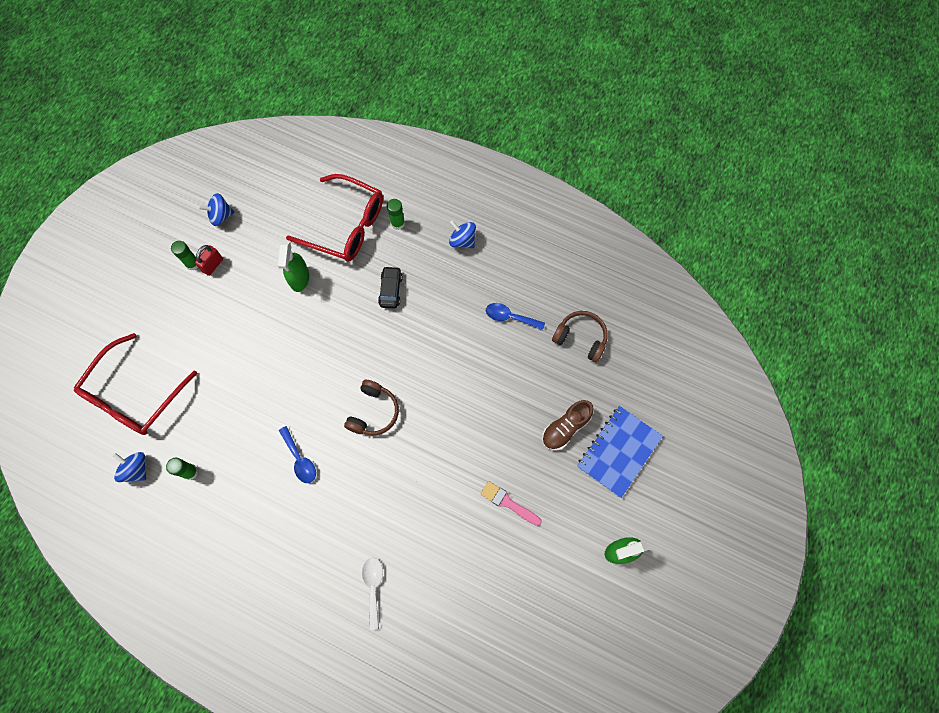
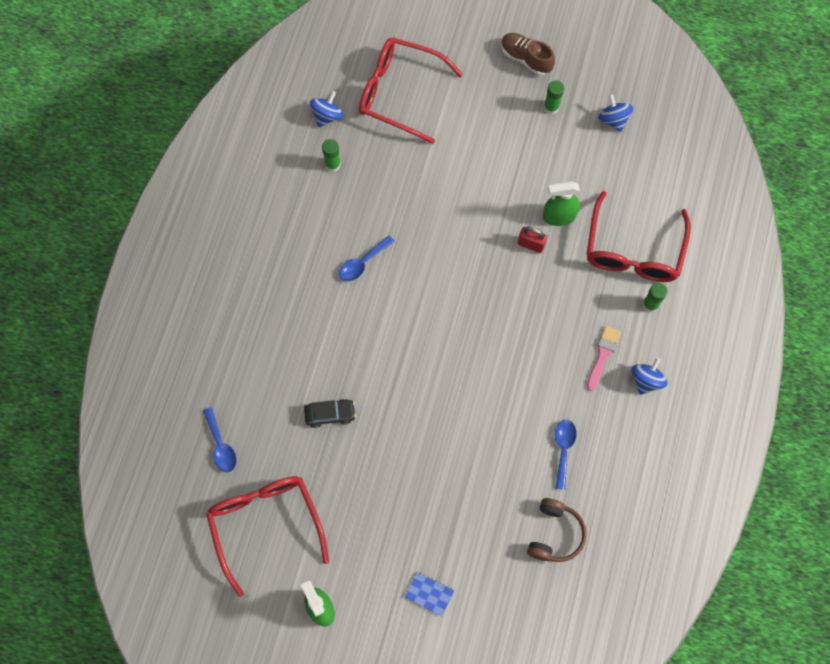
camera: 80 degrees right, 0 degrees up
(213, 265) = (554, 127): red padlock -> red padlock (531, 244)
(373, 412) = (425, 324): brown headphones -> none
(373, 587) = (248, 361): white spoon -> none
(390, 290) = (567, 313): black car -> black car (330, 414)
(453, 627) = (221, 445): none -> blue spoon
(508, 503) = (353, 480): pink brush -> pink brush (602, 355)
(536, 593) = (265, 524): none -> red glasses
(565, 428) = (445, 530): brown shoe -> brown shoe (526, 58)
(618, 451) = (429, 594): blue notebook -> blue notebook, size x0.48

